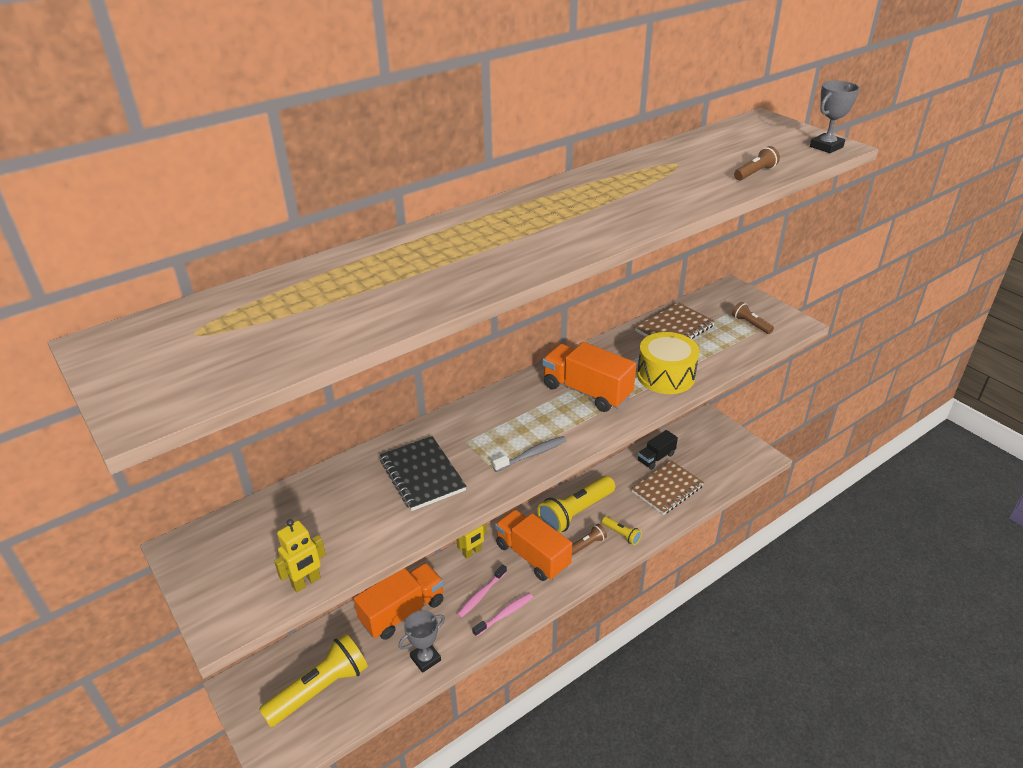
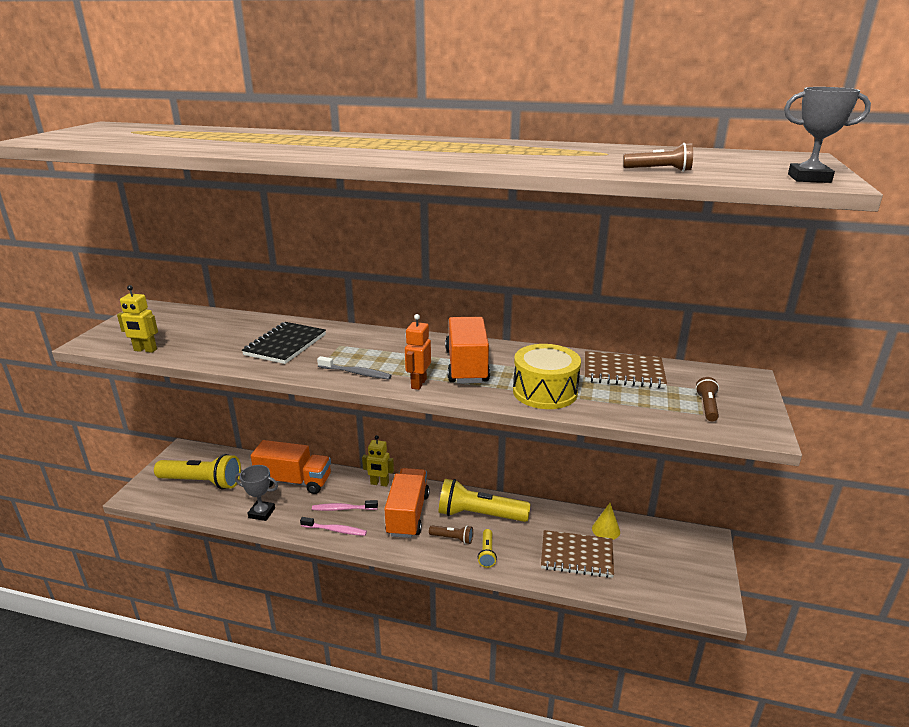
camera: 50 degrees right, 10 degrees down
(588, 429) = (418, 383): none -> orange robot
(656, 458) = (606, 530): black truck -> yellow cone

